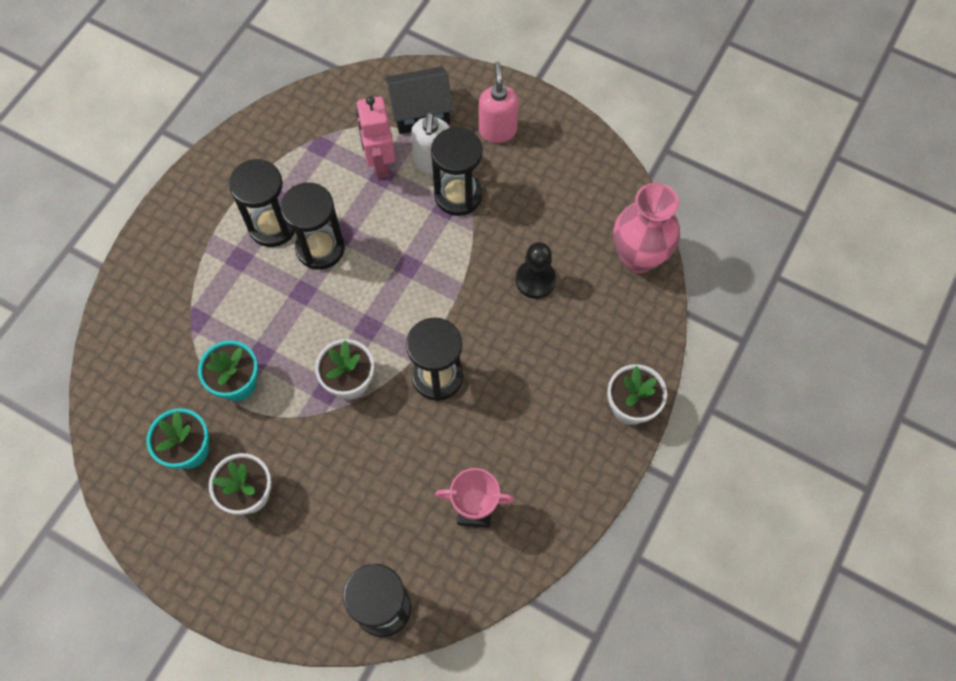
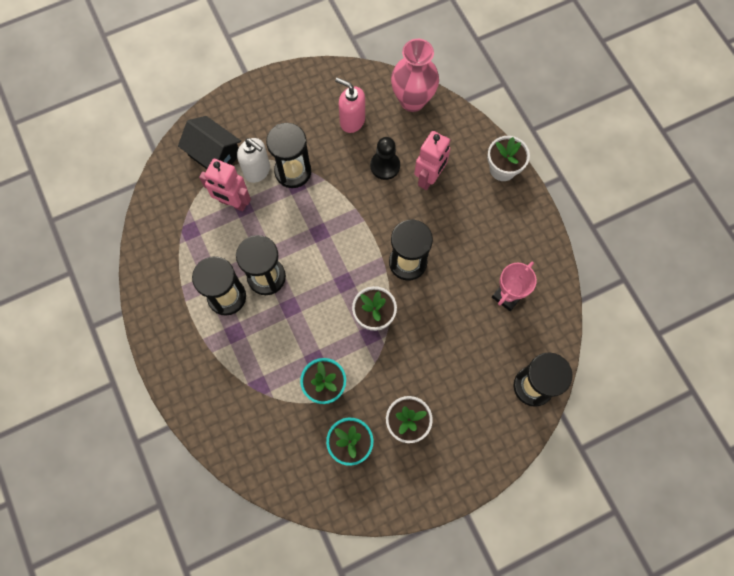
camera: 55 degrees left, 5 degrees up
(420, 112) = (214, 155): black house -> black house turned 75 degrees counterclockwise
(497, 130) = (265, 119): pink soap dispenser -> pink soap dispenser (352, 121)
(557, 334) = (429, 178): none -> pink robot

